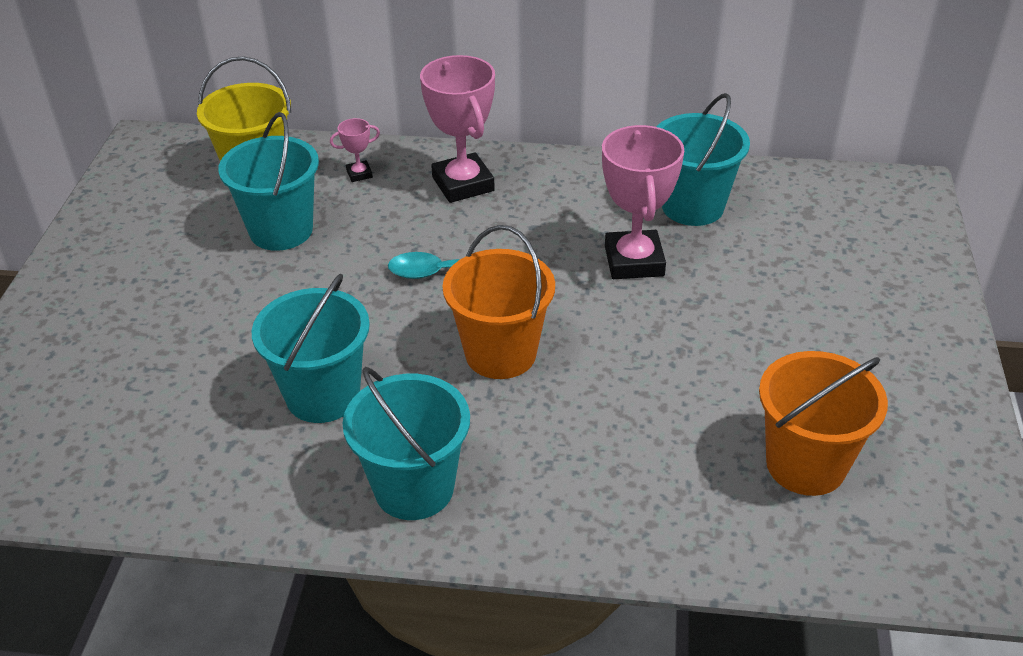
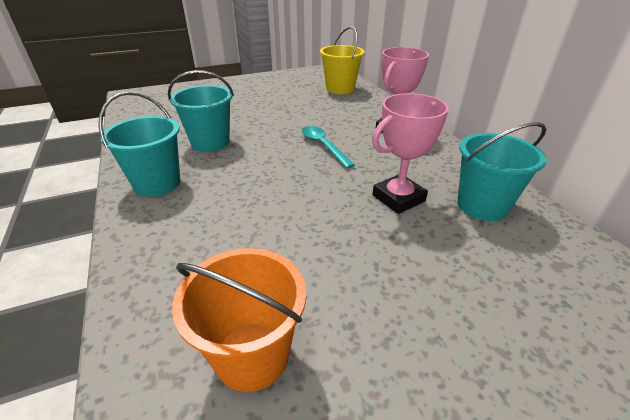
camera: 60 degrees right, 5 degrees down
(281, 230) = (309, 103): turquoise bucket -> none
(359, 174) = (367, 106): pink trophy -> none
(500, 353) = (274, 178): orange bucket -> none

